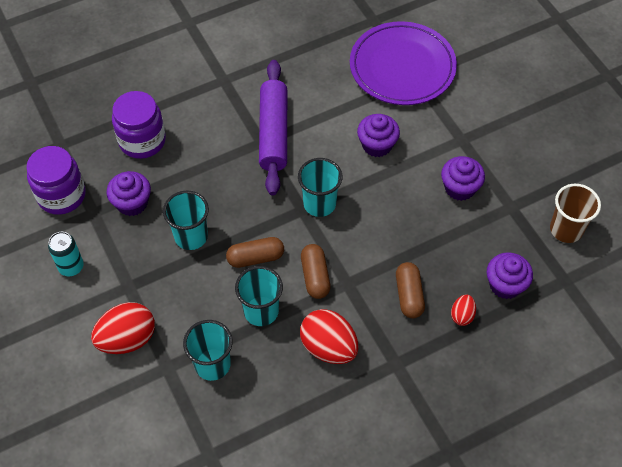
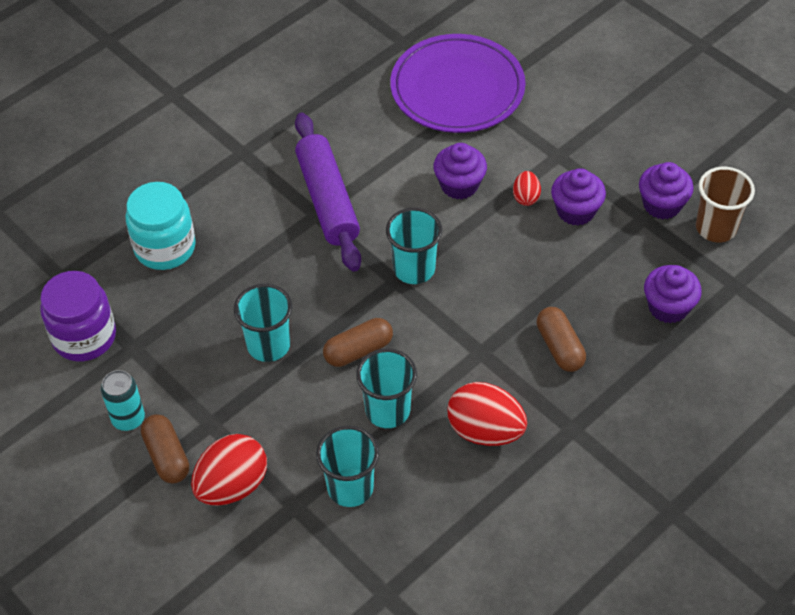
camera: 15 degrees left, 5 degrees down
(132, 203) = (179, 324): purple cupcake -> purple cupcake (662, 205)
(142, 141) = (165, 247): purple jar -> turquoise jar
(315, 276) = (439, 354): brown capsule -> brown capsule (167, 456)
(462, 315) = (630, 354): red egg -> red egg (526, 197)

